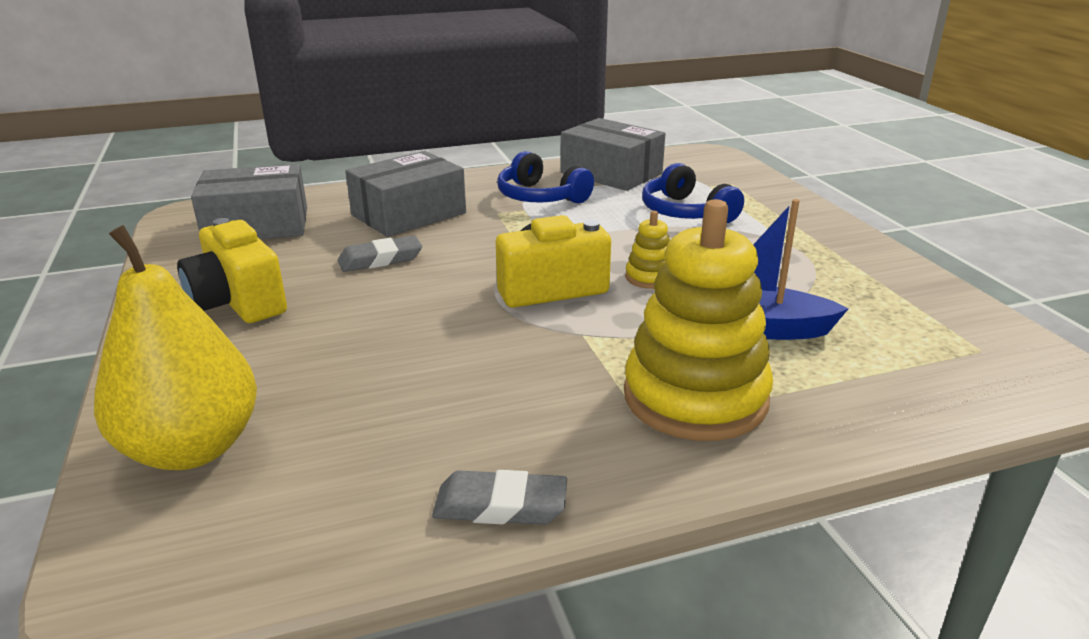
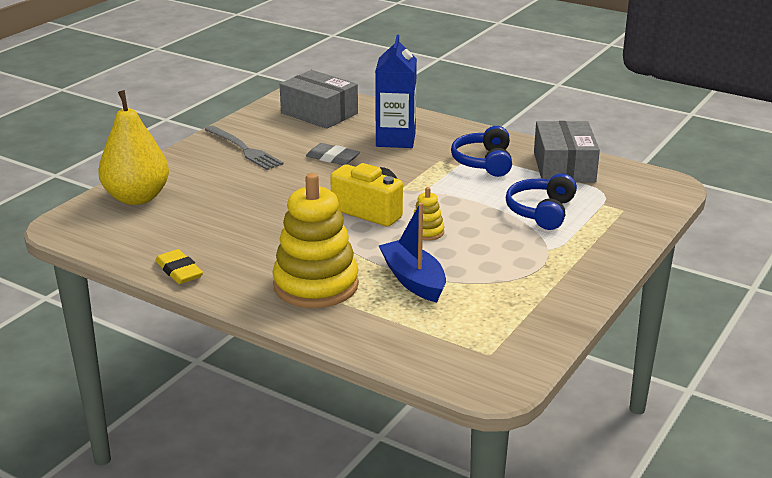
camera: 50 degrees right, 0 degrees up
(238, 302) = (244, 149): yellow camera -> grey fork
(409, 214) = (395, 140): grey box -> blue carton
(500, 506) = (179, 271): grey eraser -> yellow eraser

